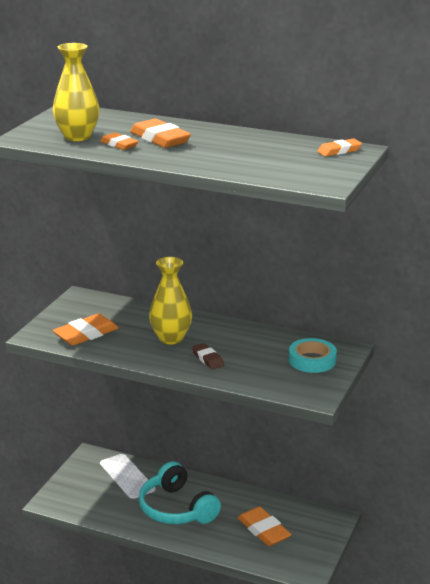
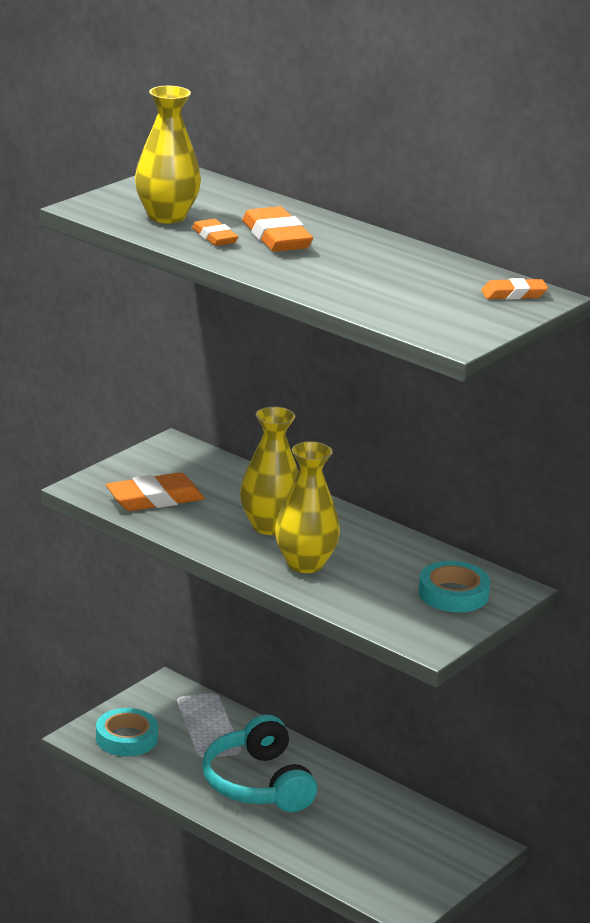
camera: 15 degrees right, 0 degrees up
(78, 496) = (126, 738): none -> turquoise tape
(207, 359) = (305, 564): brown eraser -> yellow vase
(264, 530) = (370, 839): orange eraser -> none

